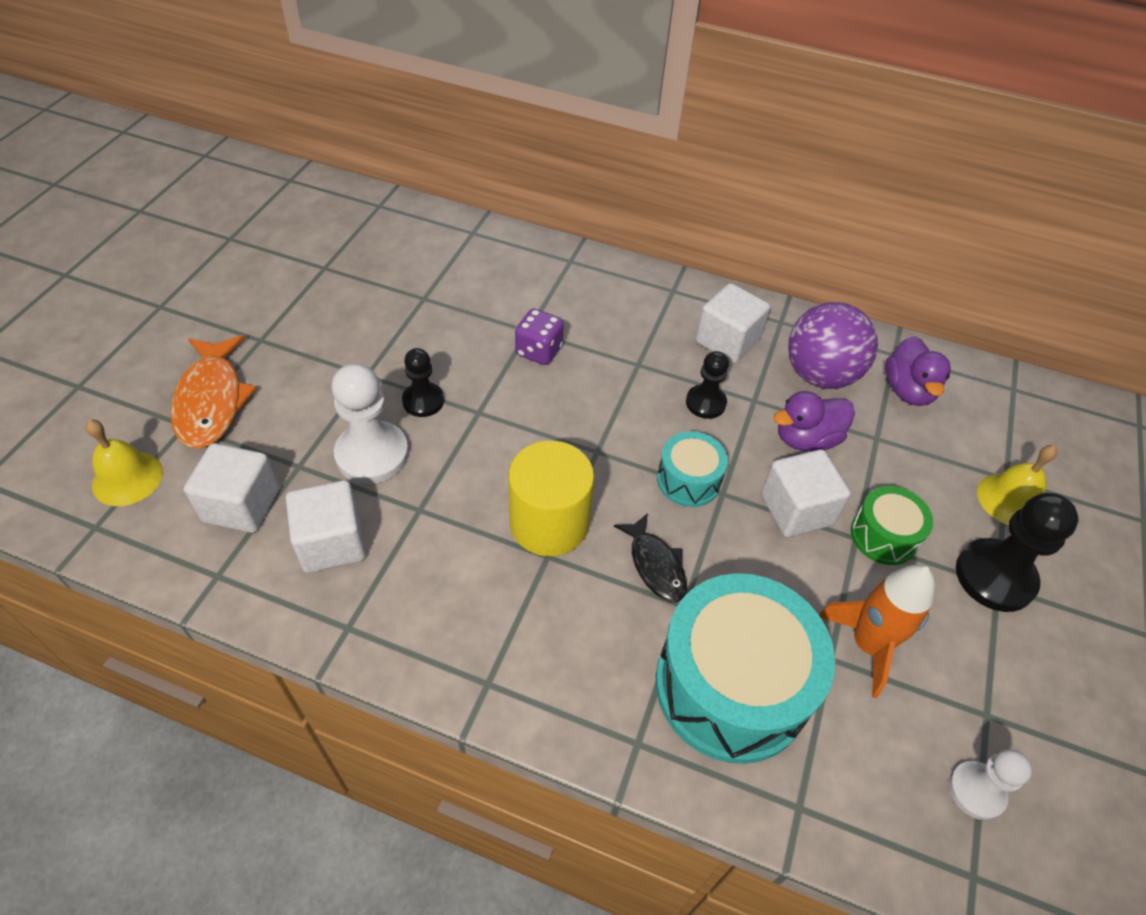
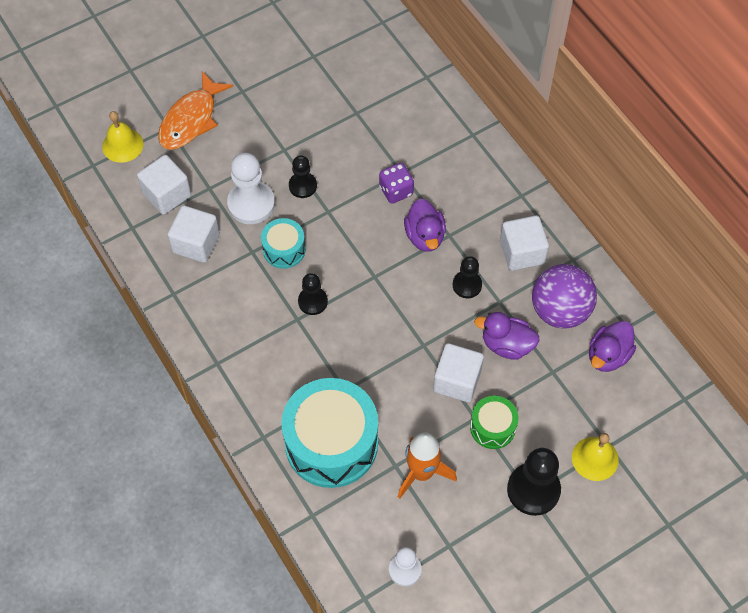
camera: 40 degrees right, 10 degrees up
(549, 523) = (313, 301): yellow cylinder -> black pawn
(613, 379) = (425, 236): none -> purple duck
(655, 565) = (348, 360): black fish -> none
(688, 480) = (411, 325): turquoise drum -> turquoise drum (284, 249)

